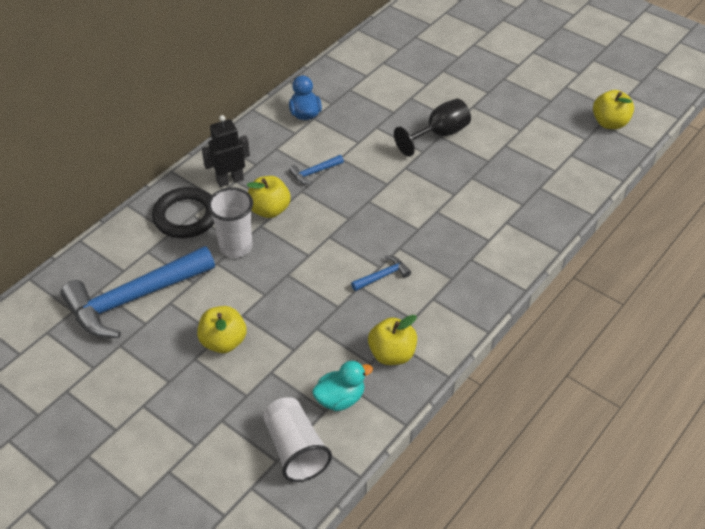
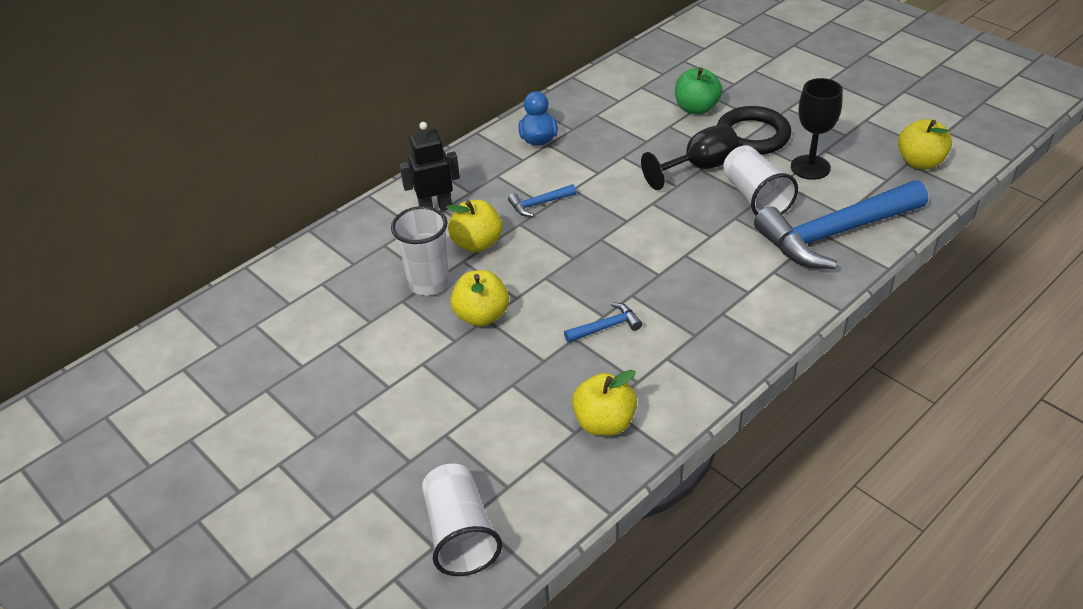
camera: 10 degrees right, 5 degrees down
(134, 299) = (294, 336): blue hammer -> blue hammer (835, 234)
(186, 216) = (376, 246): black ring -> black ring (752, 136)
(223, 342) = (393, 394): yellow apple -> yellow apple (481, 316)
(340, 399) = (529, 474): turquoise duck -> none
(430, 81) = (696, 108): none -> green apple
(486, 159) = (755, 197): none -> white cup
(526, 131) = (810, 167): none -> black goblet

